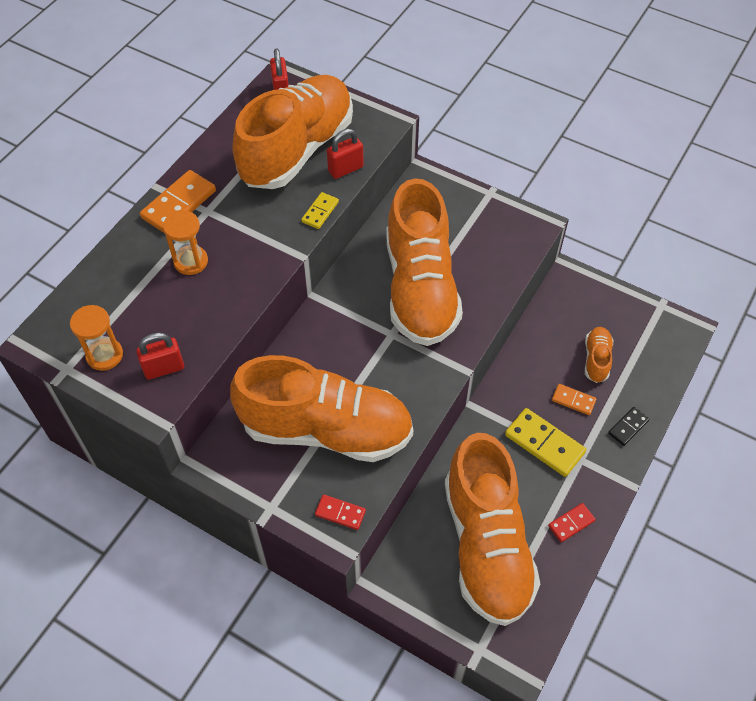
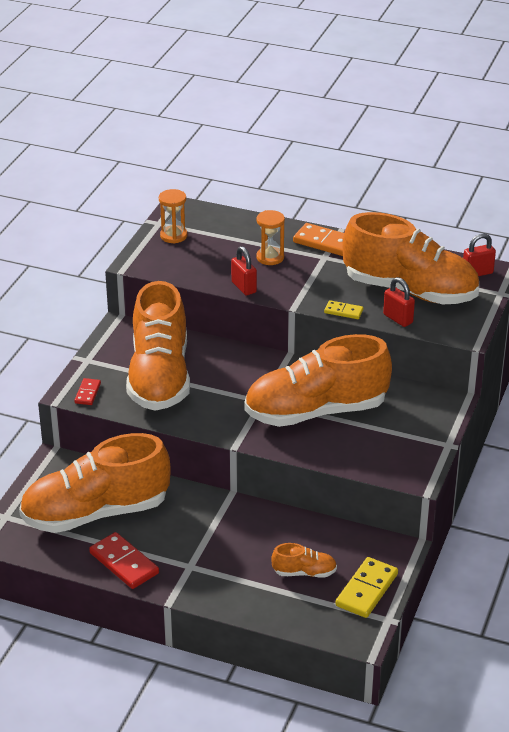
camera: 80 degrees right, 20 degrees down
(164, 368) = (168, 262): red padlock -> red padlock (244, 287)
(544, 443) = (201, 542): yellow domino -> yellow domino (367, 590)
(571, 523) = (124, 563): red domino -> red domino, size x1.78
(573, 400) = (252, 558): orange domino -> none
(628, 427) = (231, 597): black domino -> none

